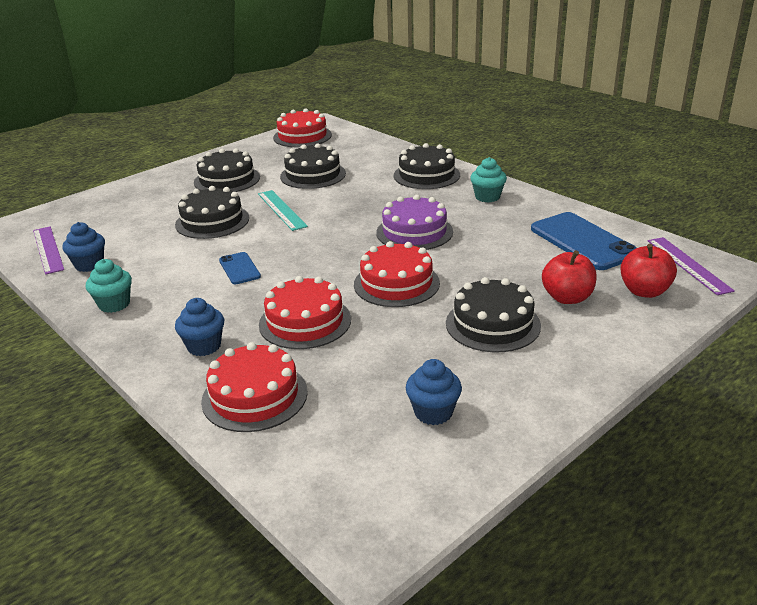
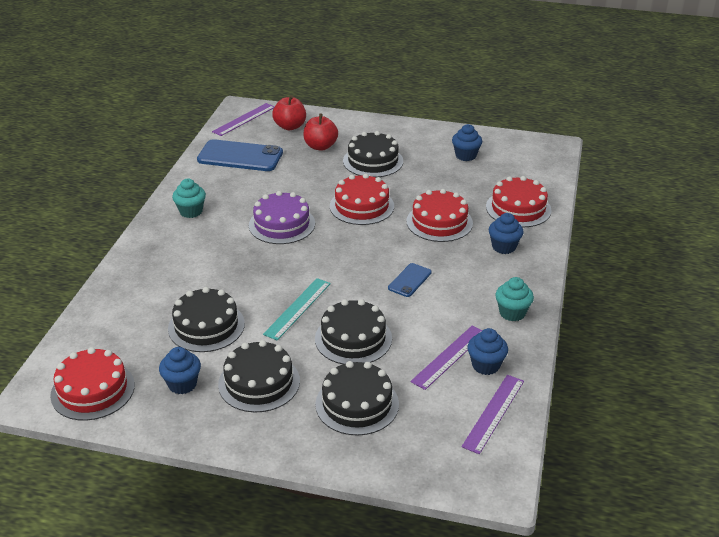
camera: 125 degrees left, 5 degrees up
(126, 253) = (449, 357): none -> purple ruler
(265, 158) = (182, 384): none -> blue cupcake
(426, 175) = (162, 256): black cake -> black cake (357, 404)
(583, 241) = (240, 156): blue phone -> blue phone turned 75 degrees clockwise

